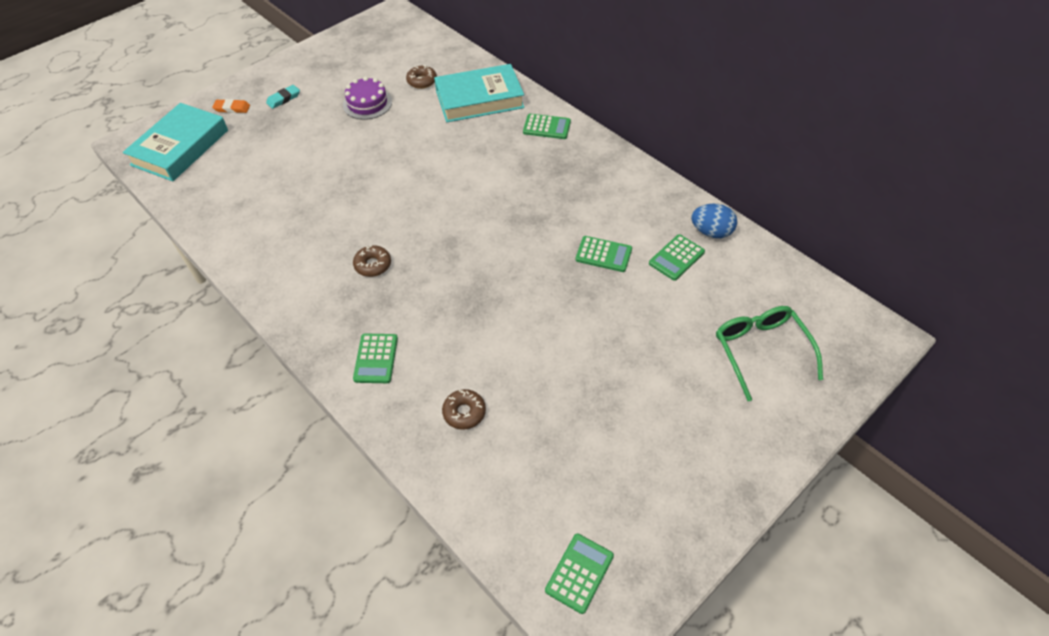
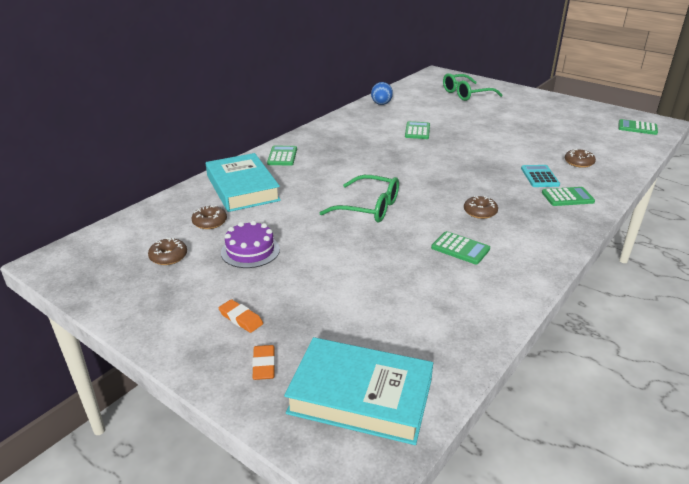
camera: 100 degrees left, 20 degrees down
(283, 99) = (241, 318): turquoise eraser -> orange eraser
(377, 63) = (168, 256): none -> brown donut
(412, 180) = (369, 208): none -> green glasses
(435, 349) = (539, 177): none -> turquoise calculator
(676, 258) = (408, 112): green calculator -> green calculator (460, 248)

